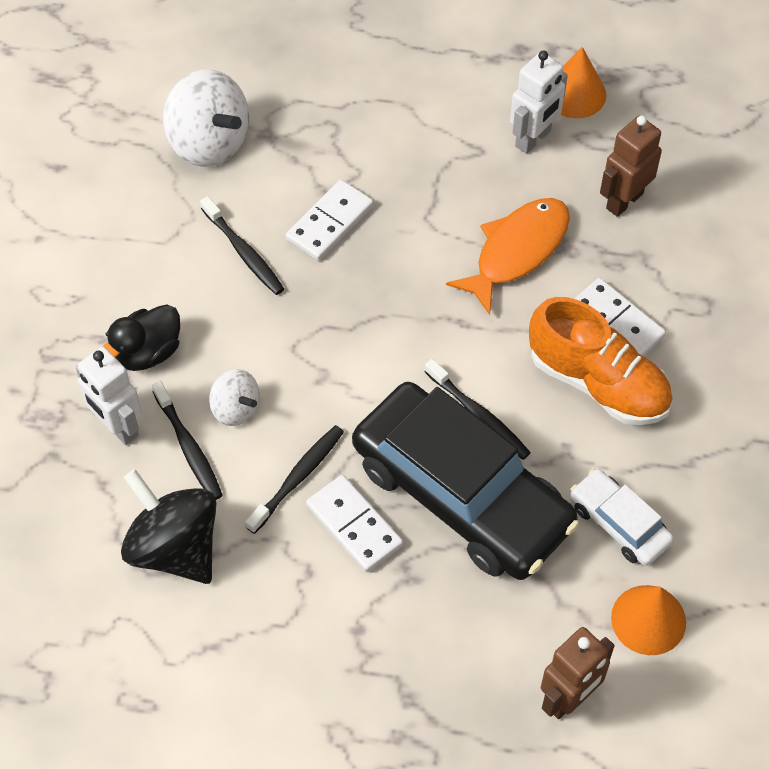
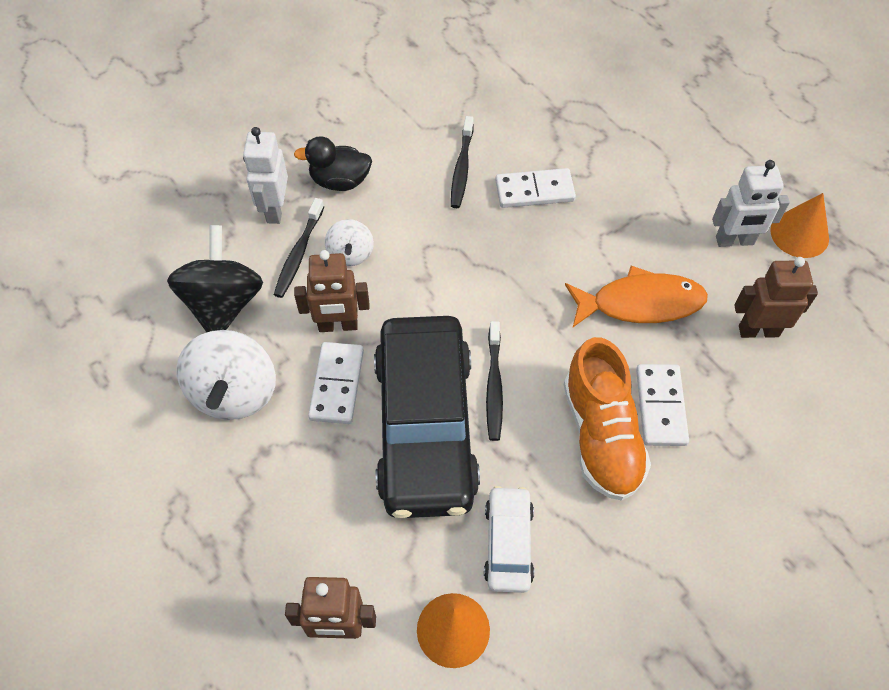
camera: 45 degrees right, 0 degrees up
(209, 142) = (514, 91): white spinning top -> white spinning top (234, 393)
(297, 478) = (338, 325): black toothbrush -> brown robot

